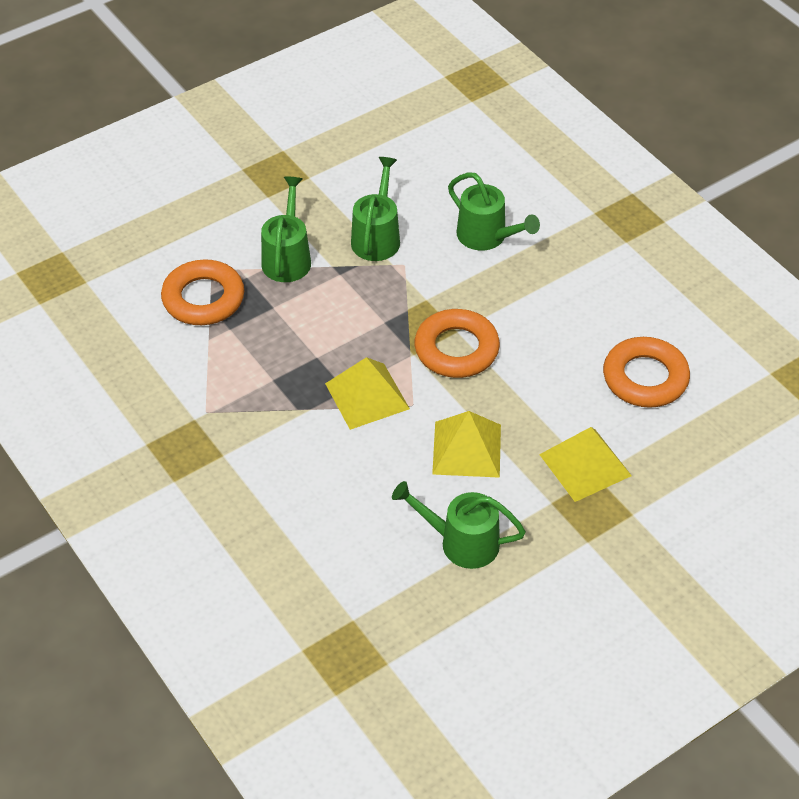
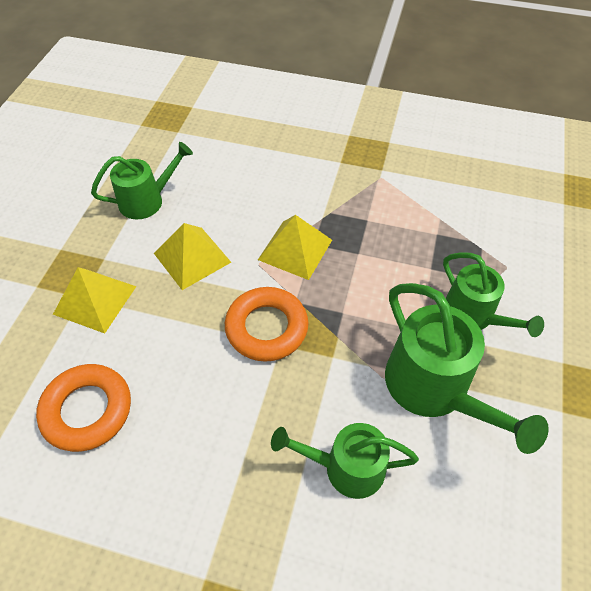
camera: 140 degrees right, 5 degrees up
(203, 298) = (482, 242): orange ring -> none
(377, 237) = (435, 389): green watering can -> green watering can, size x1.54

